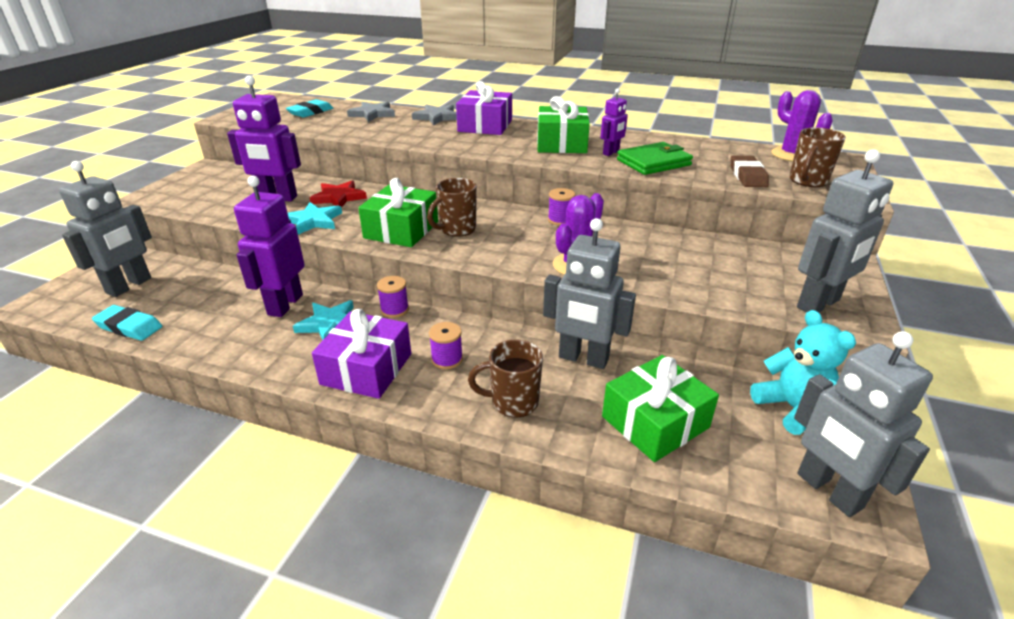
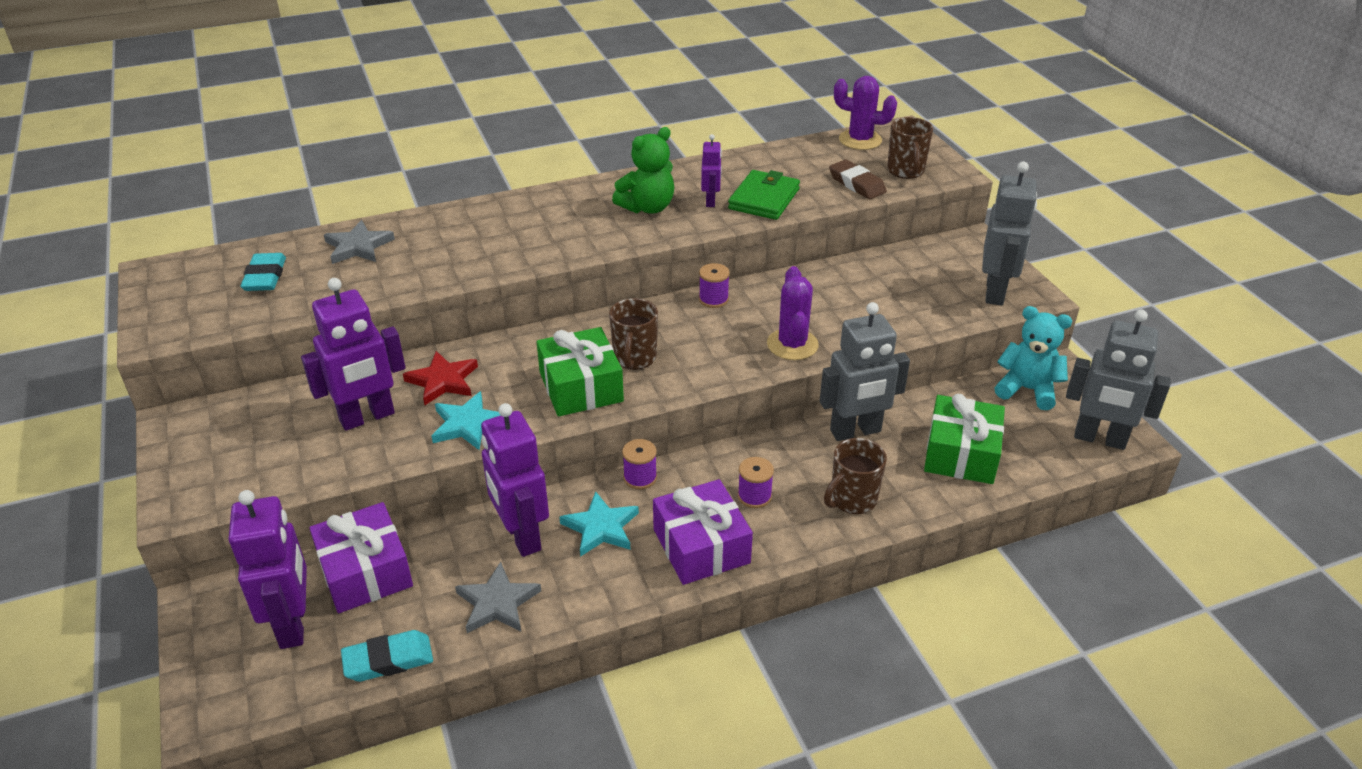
camera: 40 degrees left, 5 degrees up
(129, 286) = (293, 624): grey robot -> purple robot
(437, 117) = (450, 220): grey star -> grey star (497, 603)
(485, 126) = (528, 212): purple gift -> purple gift (365, 572)
(561, 144) = (647, 207): green gift -> green teddy bear

